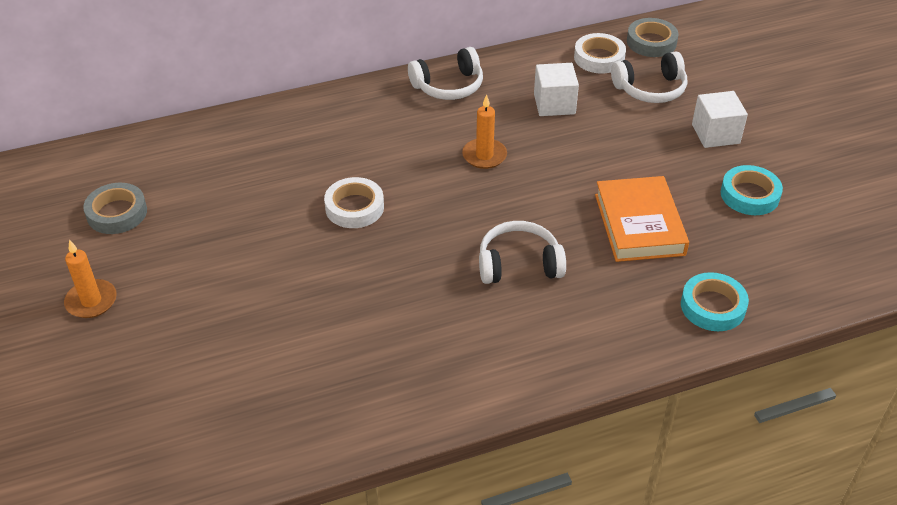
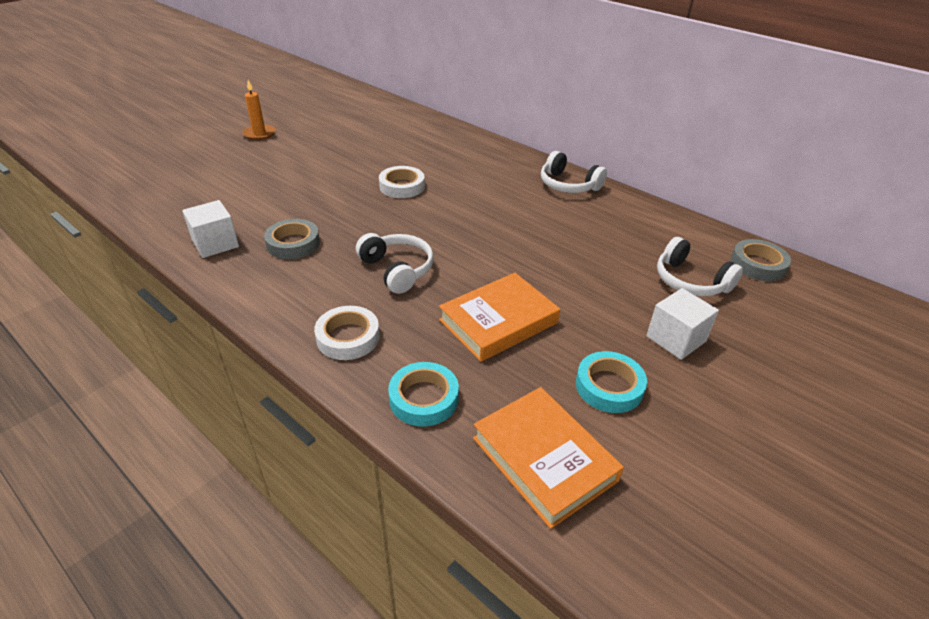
camera: 60 degrees right, 5 degrees down
(117, 213) = (334, 119): grey tape -> grey tape (293, 243)
(484, 156) = (506, 221): orange candle -> none
(554, 104) = (605, 236): white cube -> white cube (215, 244)
(599, 58) = (694, 242): white tape -> white tape (348, 337)
(806, 262) = (544, 459): none -> orange book

